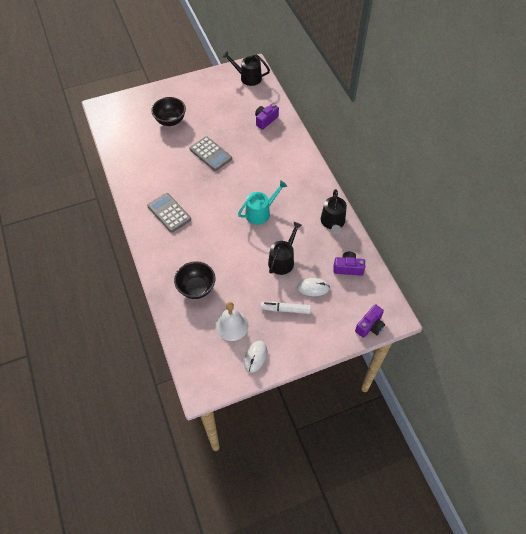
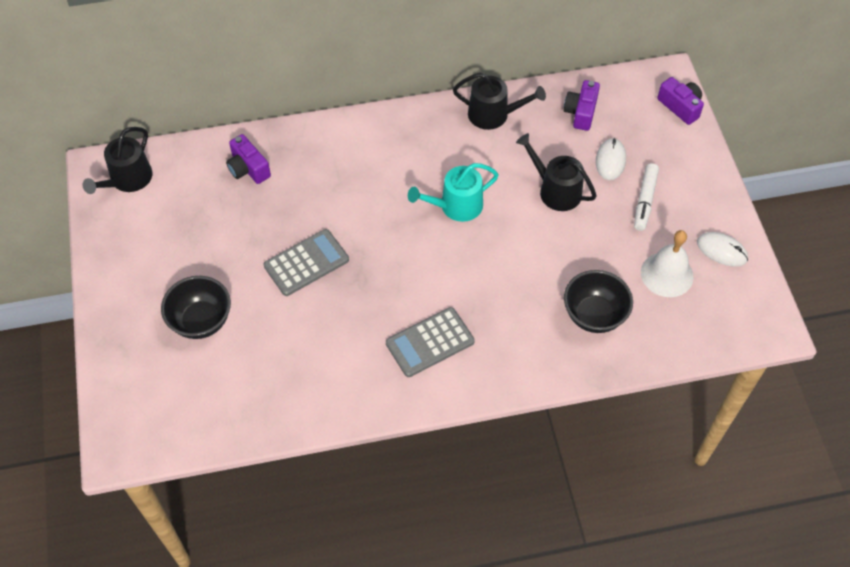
camera: 80 degrees left, 0 degrees up
(260, 212) = (456, 206): turquoise watering can -> turquoise watering can turned 90 degrees counterclockwise

